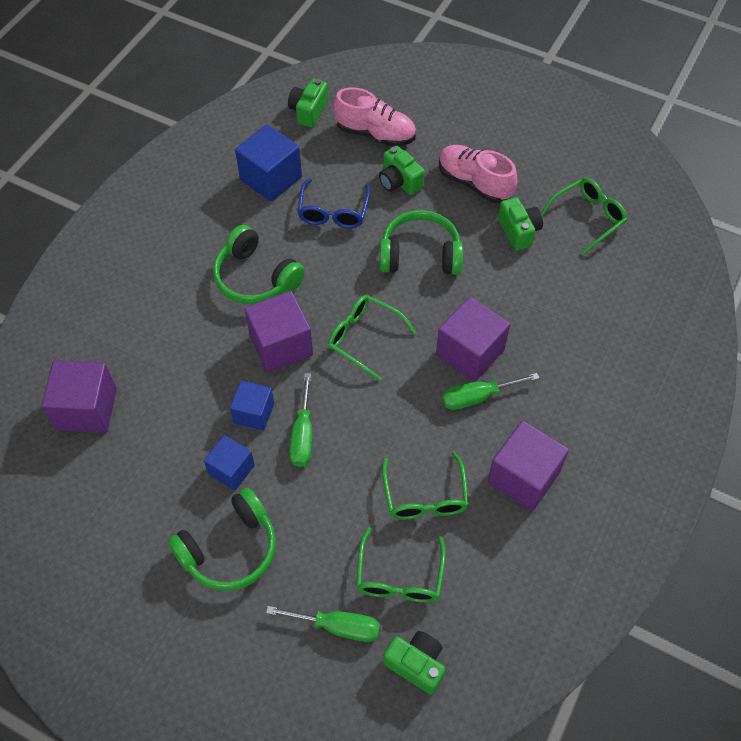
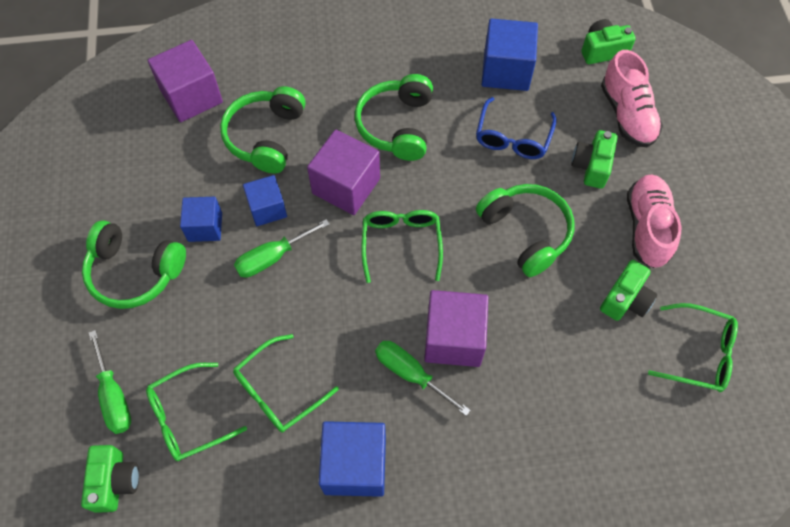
camera: 55 degrees right, 5 degrees up
(182, 375) = (266, 137): none -> green headphones
(333, 211) = (513, 137): blue glasses -> blue glasses turned 45 degrees counterclockwise
(523, 477) = (355, 465): purple cube -> blue cube

